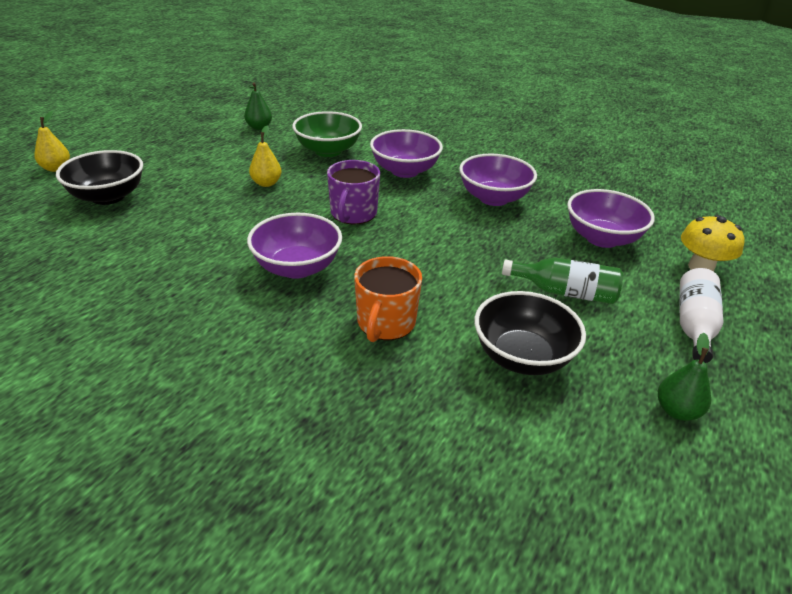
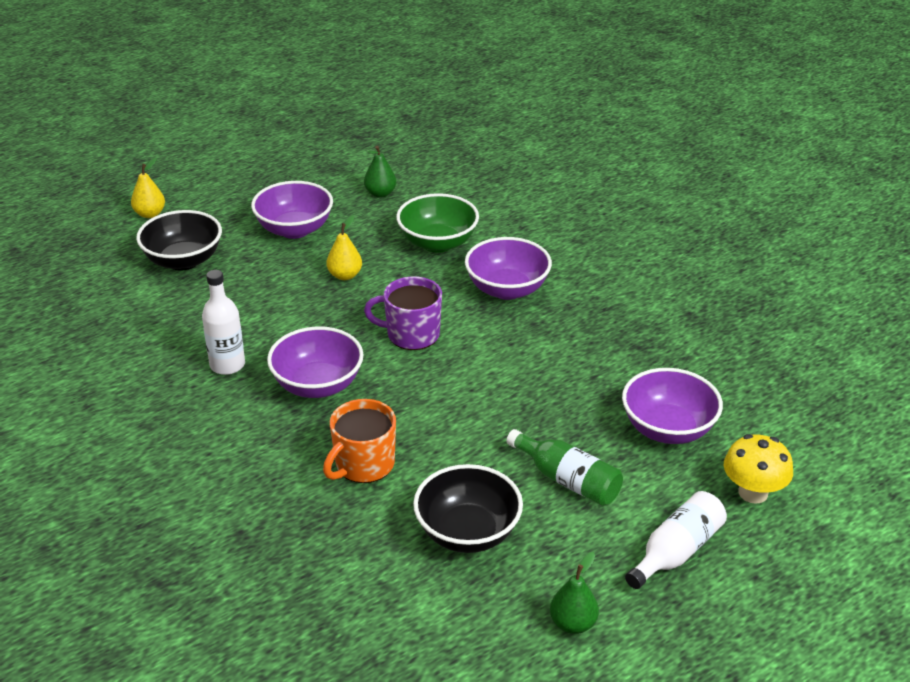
camera: 25 degrees right, 0 degrees up
(199, 269) = (227, 365): none -> white bottle
(353, 214) = (411, 334): purple mug -> purple mug turned 60 degrees clockwise
(493, 198) = (583, 348): purple bowl -> purple bowl (294, 229)

